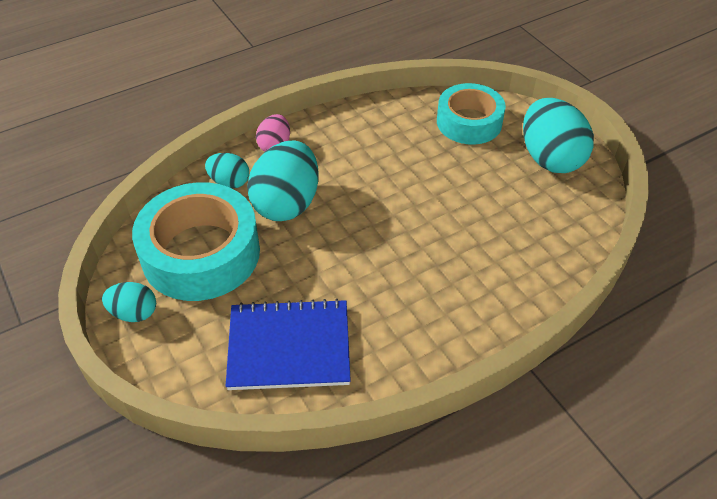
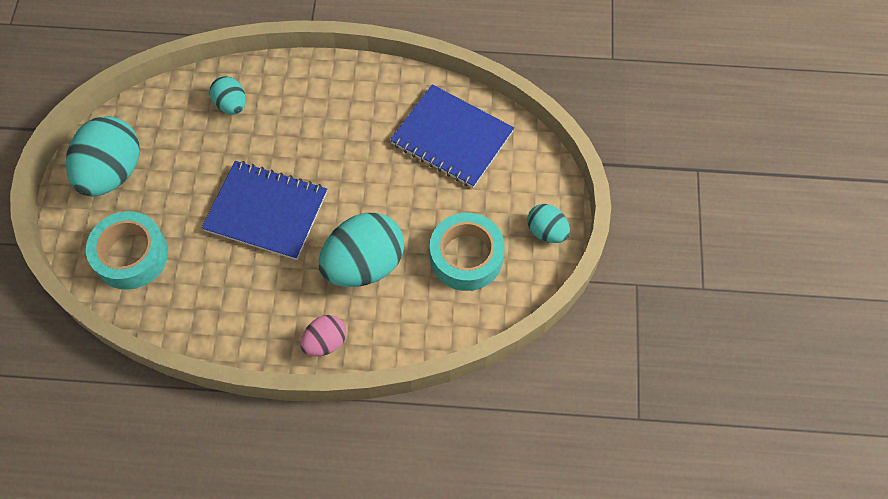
camera: 145 degrees left, 15 degrees up
(201, 253) = (466, 257): turquoise tape -> turquoise tape, size x0.65
(229, 182) = (396, 321): turquoise egg -> turquoise egg (231, 105)
(402, 196) = (266, 211): none -> blue notebook

